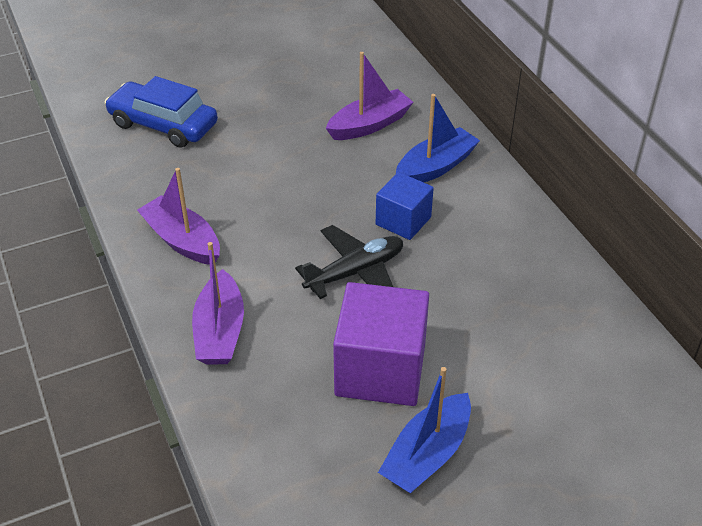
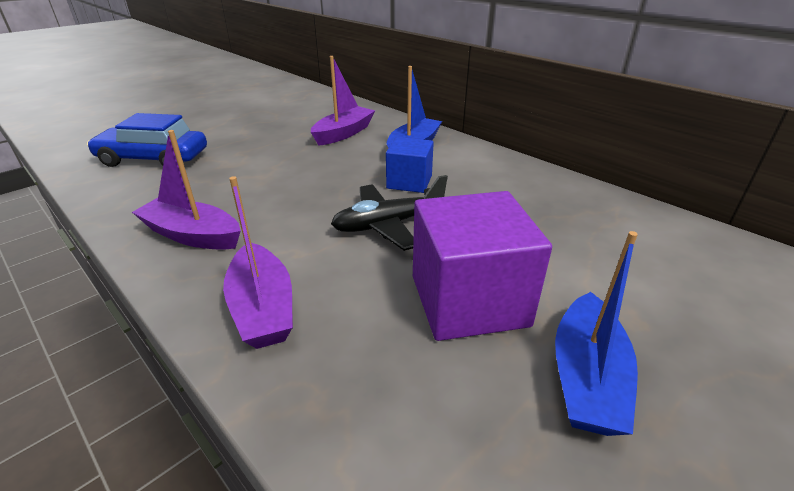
camera: 20 degrees left, 10 degrees down
(355, 272) = (389, 224): black plane -> black plane turned 150 degrees counterclockwise

